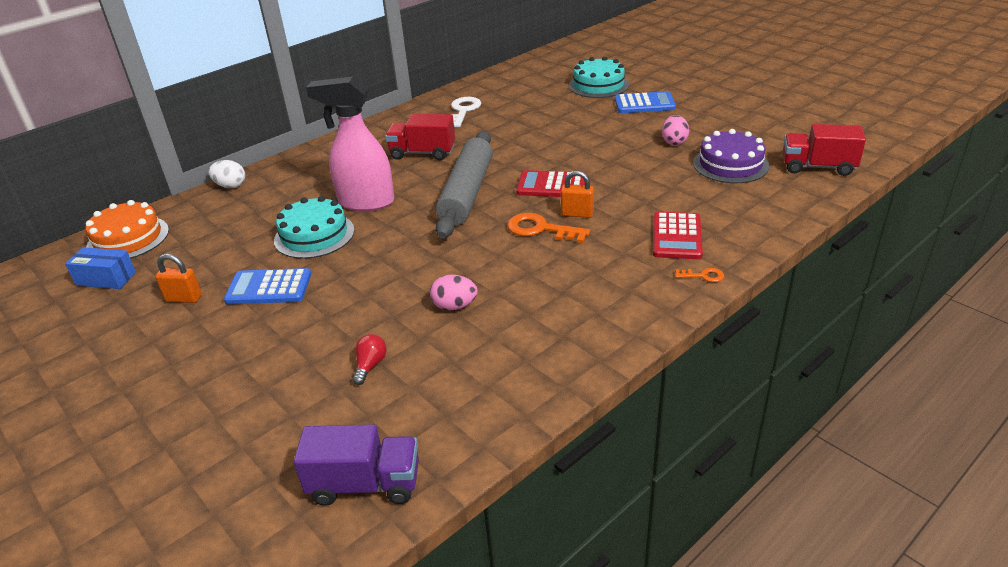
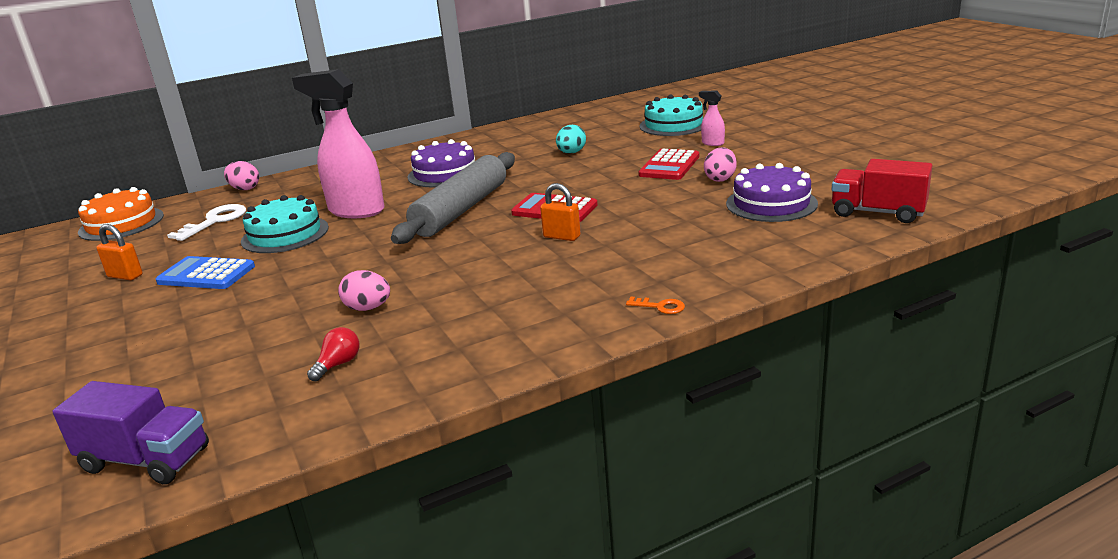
camera: 15 degrees right, 10 degrees down
(106, 279) = (75, 254): blue box -> none
(230, 186) = (245, 189): white egg -> pink egg
(370, 365) = (242, 352): red light bulb -> red light bulb (338, 364)
(422, 153) = (445, 173): red truck -> purple cake
(463, 111) = (514, 140): white key -> white key (215, 221)
(526, 122) = (571, 153): none -> turquoise egg
(541, 229) = (512, 247): orange key -> none
(644, 104) = (712, 143): blue calculator -> pink spray bottle
(676, 236) = (657, 266): red calculator -> red calculator (669, 166)

